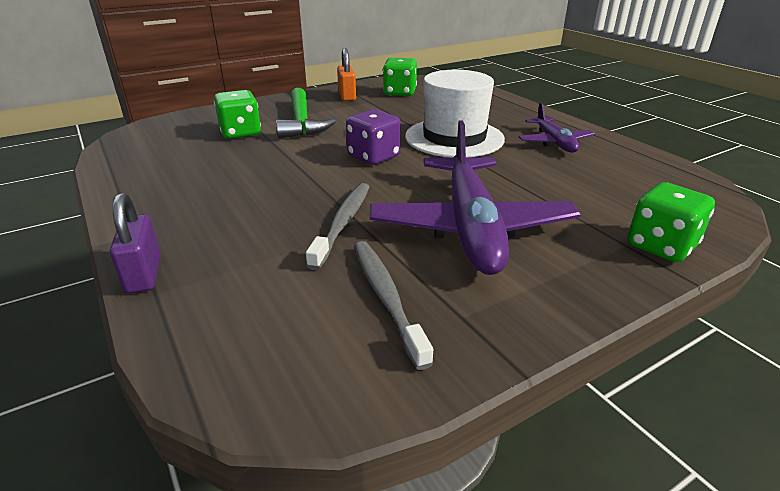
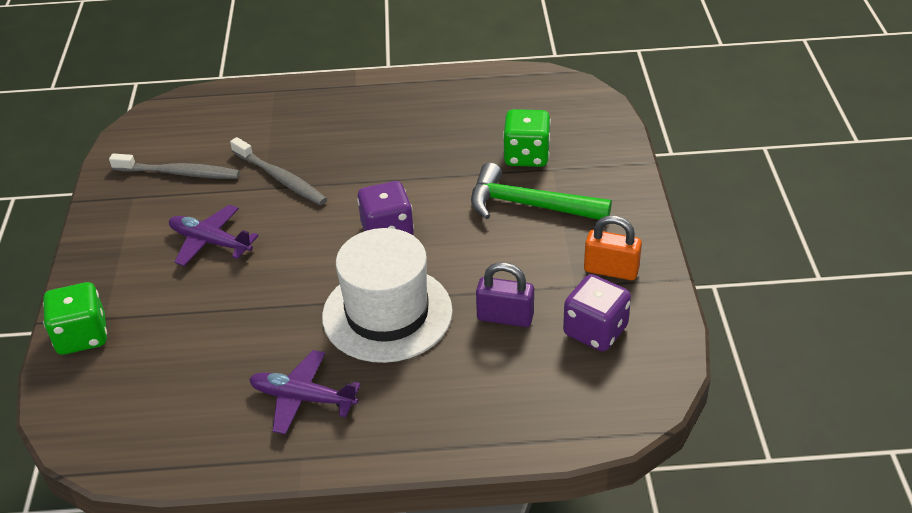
camera: 120 degrees right, 10 degrees up
(144, 274) = (298, 87): purple padlock -> purple padlock (505, 317)
(399, 93) = (595, 331): green dice -> purple dice
(470, 227) = (210, 242): purple plane -> purple plane, size x0.52

